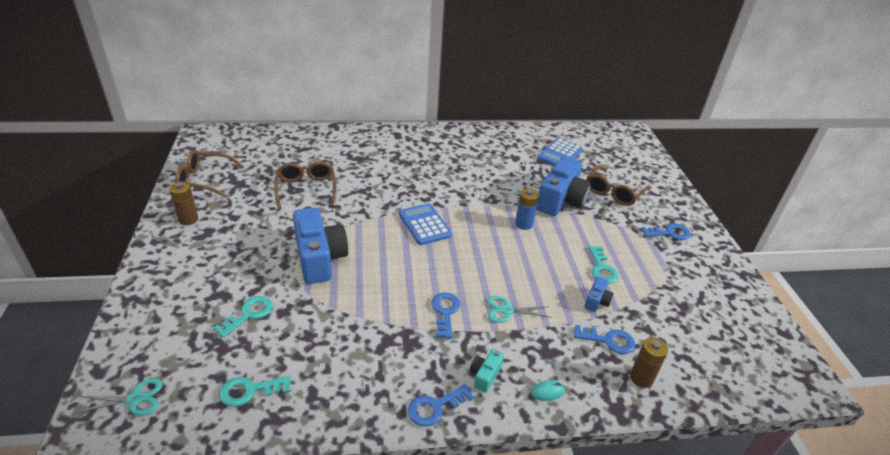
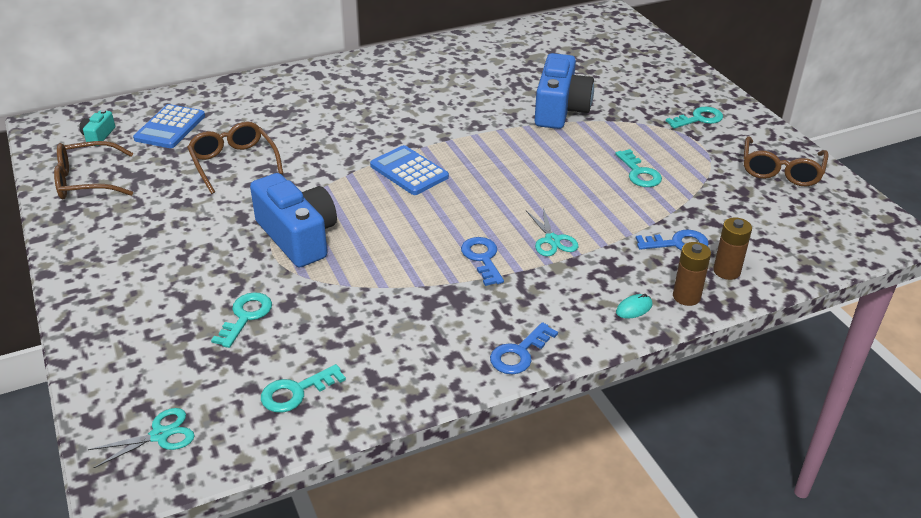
camera: 15 degrees left, 0 degrees up
(188, 219) = (96, 232): brown battery -> brown battery (686, 296)
(485, 375) = (559, 309): turquoise camera -> turquoise camera (98, 136)
(507, 310) = (552, 240): turquoise scissors -> turquoise scissors turned 90 degrees counterclockwise
(524, 224) = (528, 145): blue battery -> none
(559, 154) = (535, 57): blue calculator -> blue calculator (170, 127)
(596, 301) = (648, 207): blue camera -> none
(613, 192) = (618, 88): brown glasses -> brown glasses (781, 171)
(669, 233) = (699, 119): blue key -> turquoise key

